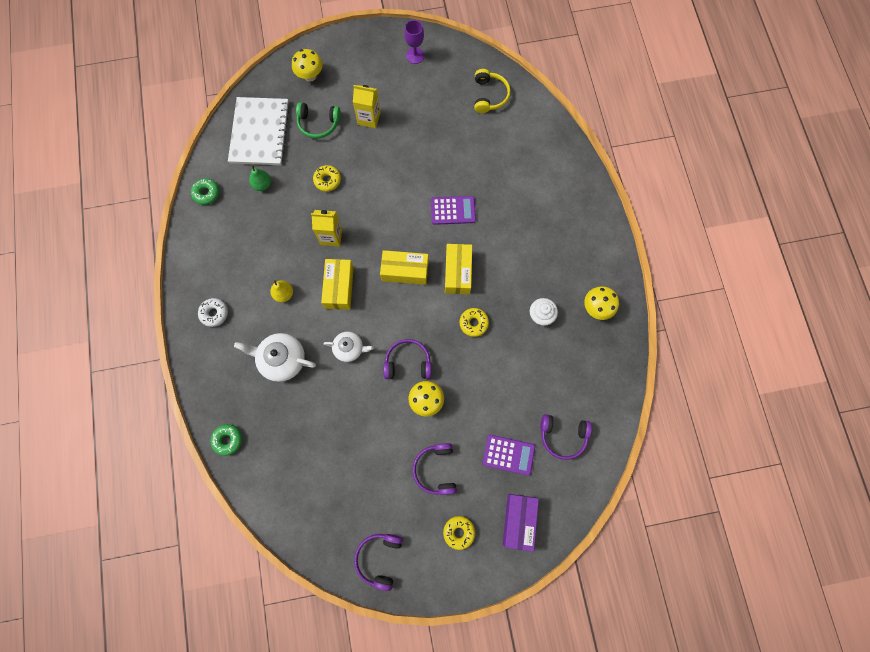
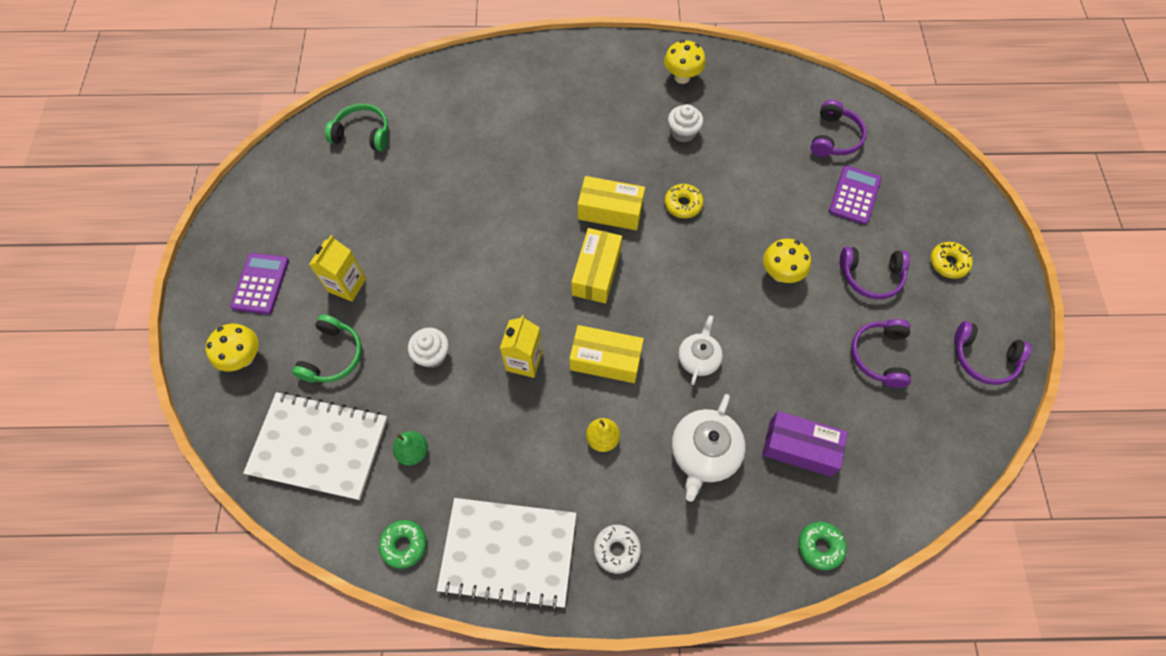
camera: 80 degrees left, 10 degrees down
(207, 251) = (508, 552): none -> white notebook
(327, 180) = (432, 355): yellow donut -> white cupcake
(408, 362) = (727, 288): purple headphones -> purple headphones (879, 355)
(415, 56) = (265, 211): purple goblet -> none
(453, 210) = (520, 202): purple calculator -> purple calculator (260, 284)
(489, 96) = (363, 134): yellow headphones -> green headphones
(518, 521) = (933, 198): purple box -> purple box (799, 448)

